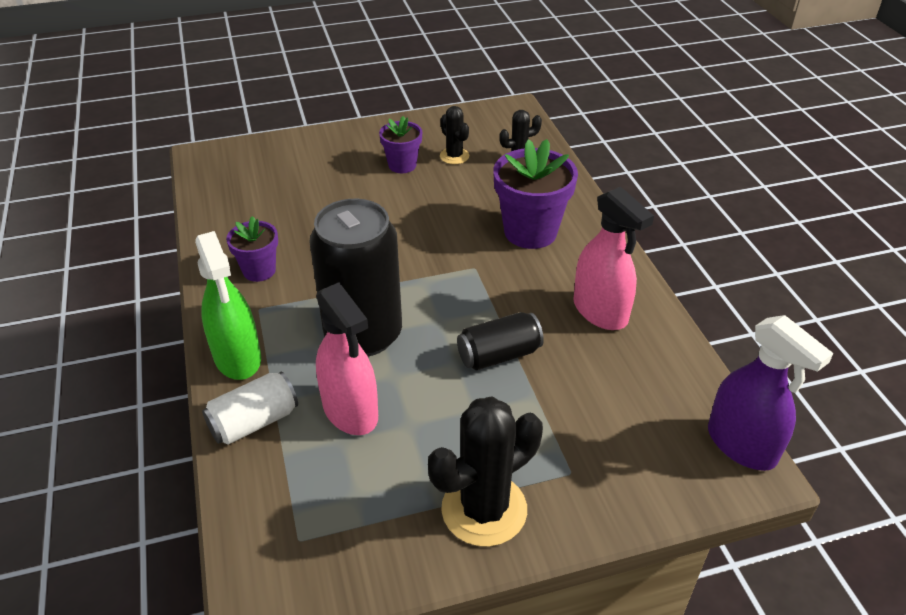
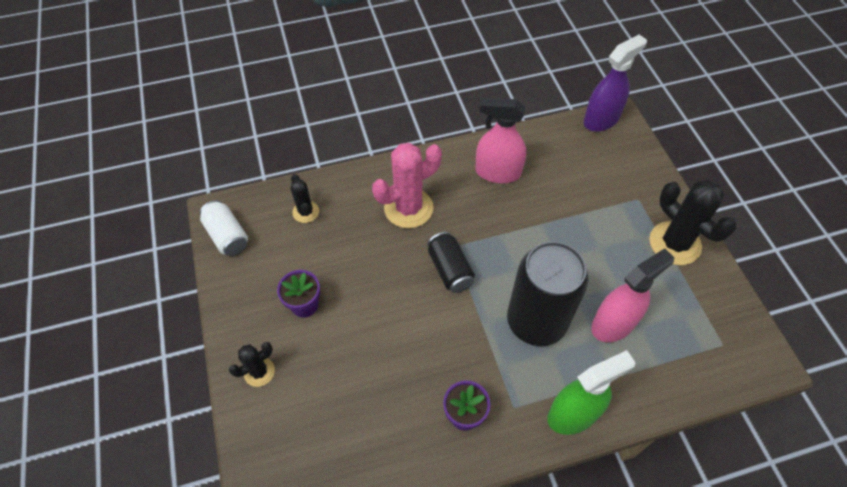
camera: 90 degrees left, 15 degrees up
(254, 422) = (635, 389): white can -> white can (227, 236)
(454, 156) = (294, 261): black cactus -> black cactus (259, 372)
(499, 355) = (546, 233): black can -> black can (450, 269)
(530, 232) = (408, 208): purple flower pot -> pink cactus
(600, 311) = (497, 172): pink spray bottle -> pink spray bottle turned 135 degrees counterclockwise

